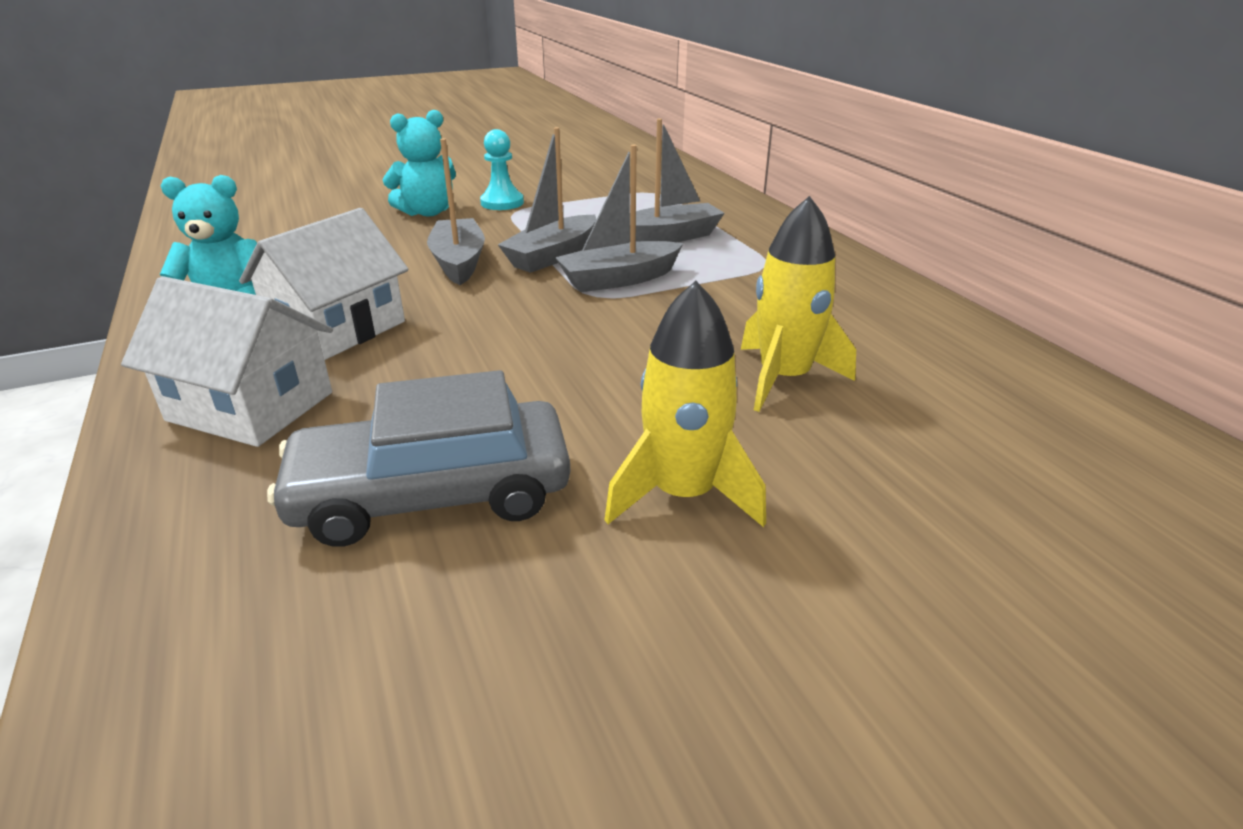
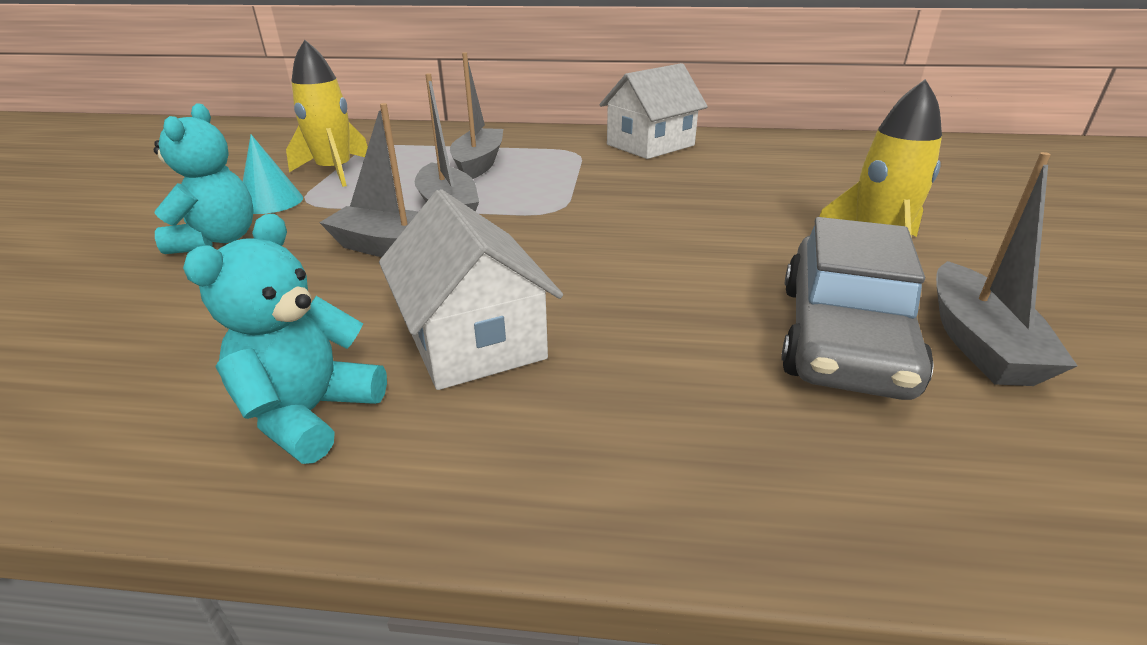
camera: 60 degrees left, 0 degrees up
(250, 406) = (618, 421): white house -> white house (650, 145)
(502, 203) = (271, 201): turquoise pawn -> turquoise cone
(619, 279) = (535, 196): grey boat -> grey boat (978, 342)
(784, 378) = (746, 189): yellow rocket -> yellow rocket (335, 171)

